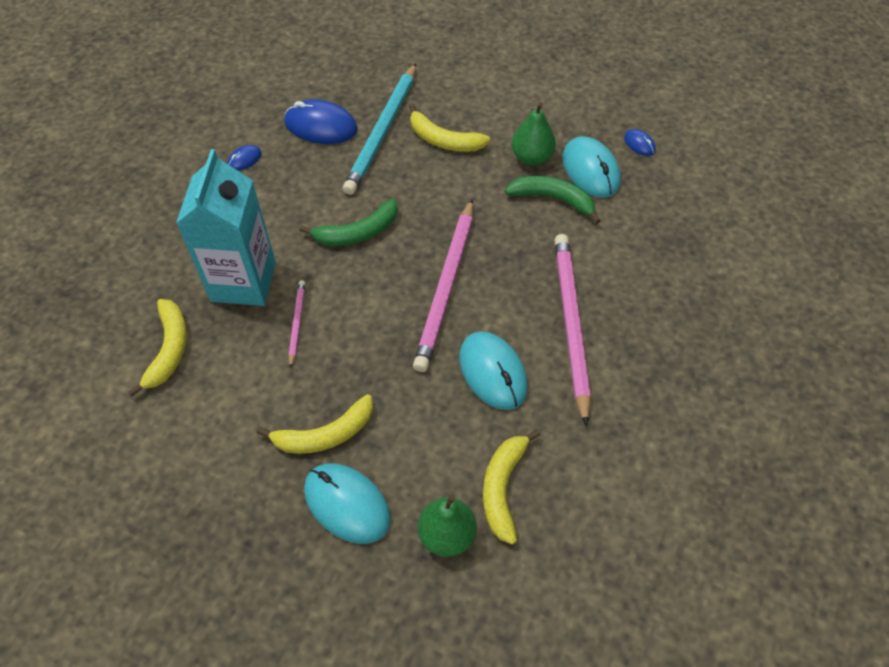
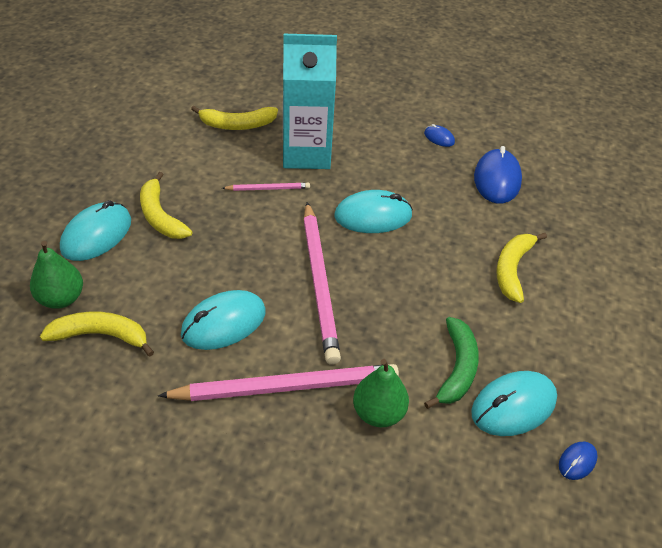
camera: 80 degrees right, 10 degrees down
(357, 232) = (373, 216): green banana -> turquoise mouse
(382, 131) = (506, 222): turquoise pencil -> none
(446, 287) = (320, 283): pink pencil -> pink pencil turned 105 degrees counterclockwise
(531, 157) = (514, 347): green pear -> green pear (378, 413)

